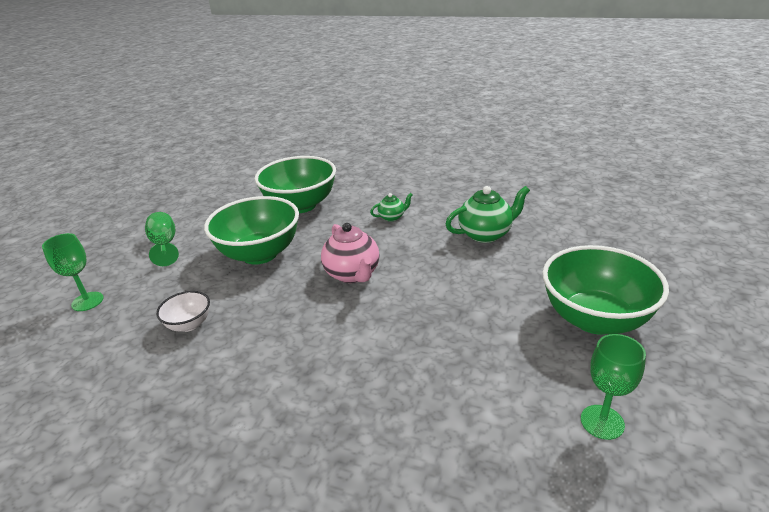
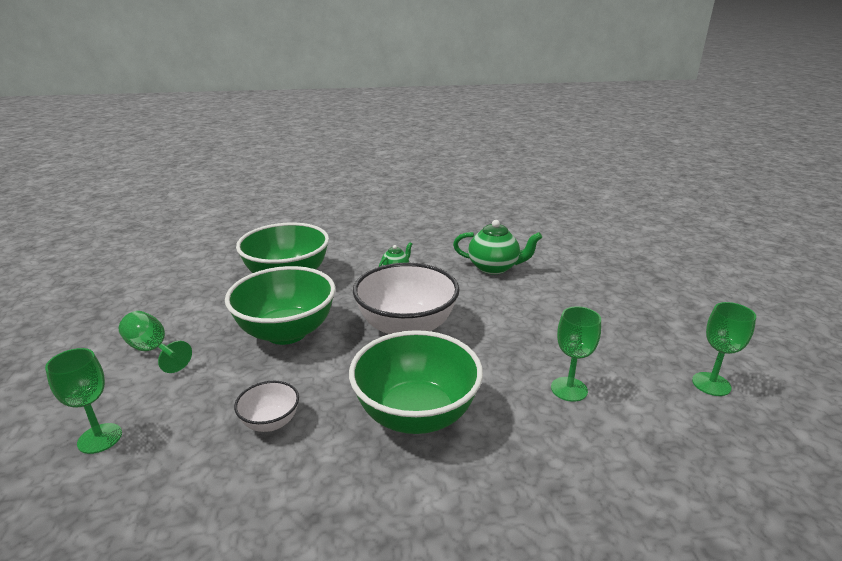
camera: 30 degrees left, 5 degrees down
(353, 274) = (406, 328): pink teapot -> white bowl
(442, 376) = (569, 389): none -> green goblet
(486, 234) = (494, 268): green teapot -> green teapot turned 60 degrees clockwise
(595, 319) = (637, 312): green bowl -> green bowl (416, 414)

